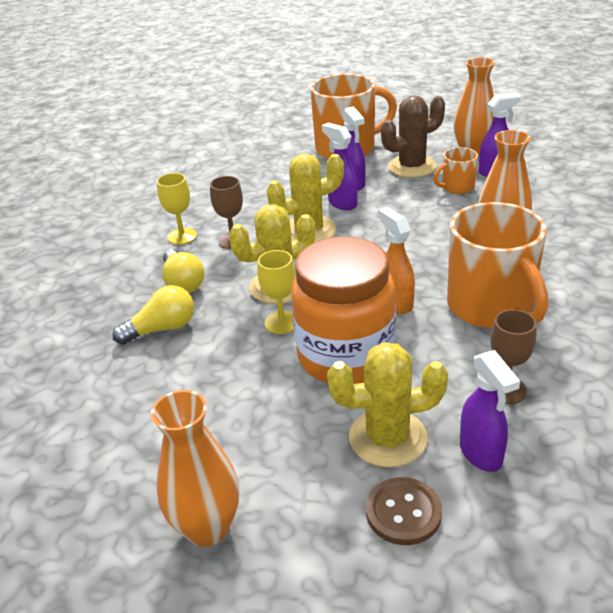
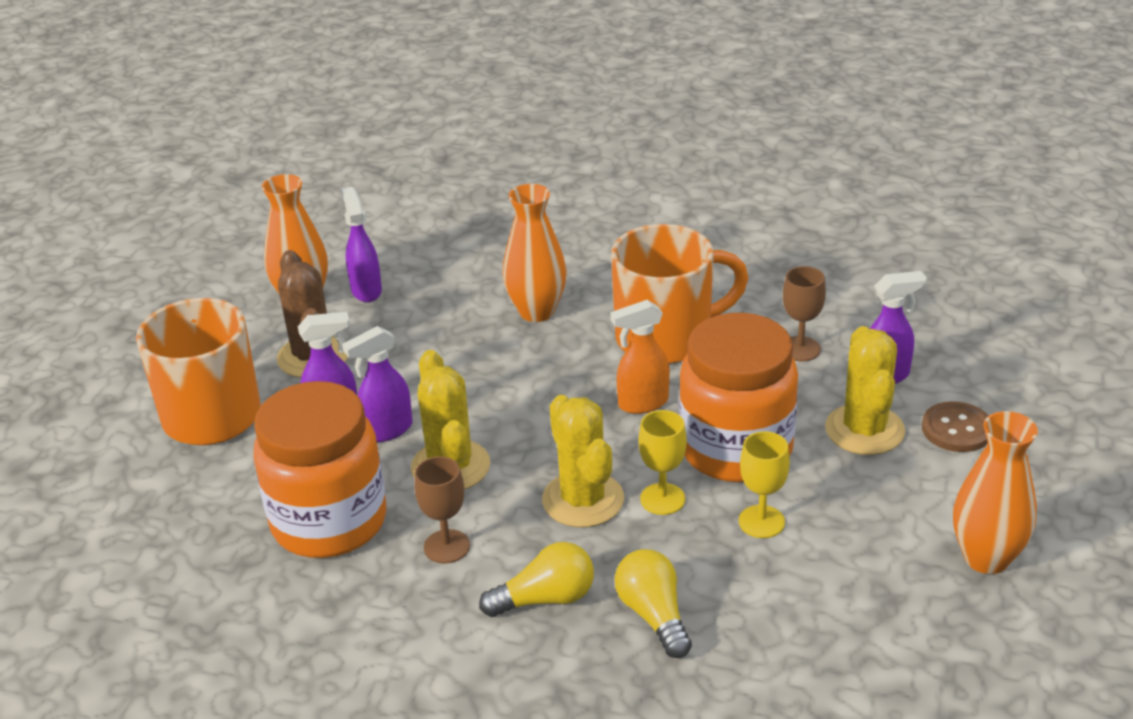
camera: 85 degrees left, 0 degrees up
(182, 236) = (411, 606): yellow goblet -> yellow goblet (761, 522)
(255, 199) = (329, 522): none -> orange jar
(457, 187) = (393, 326): orange mug -> none

